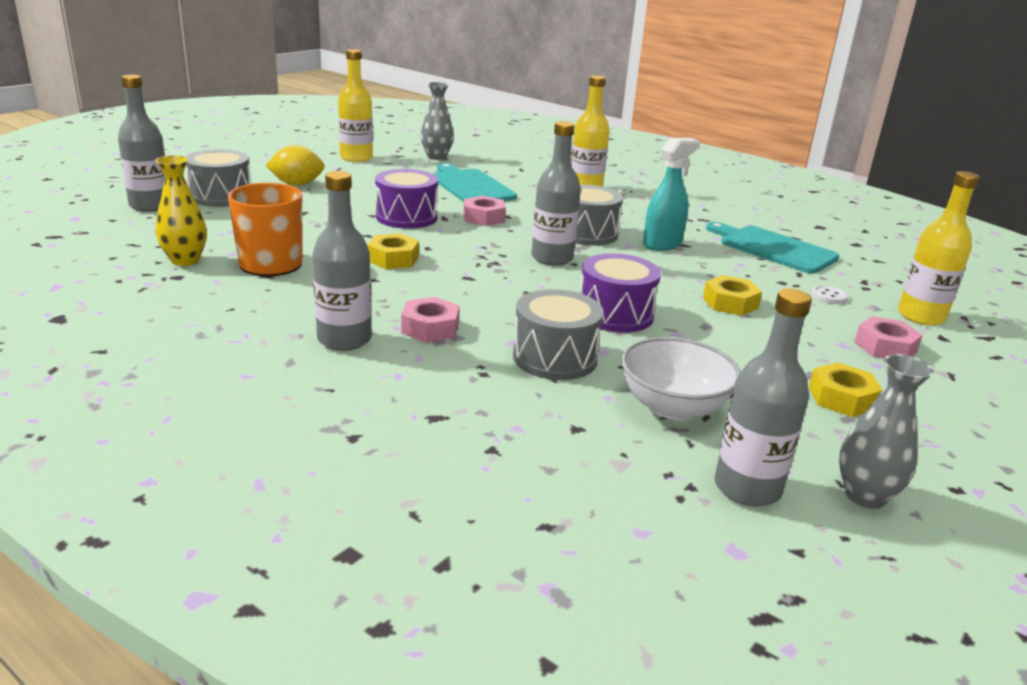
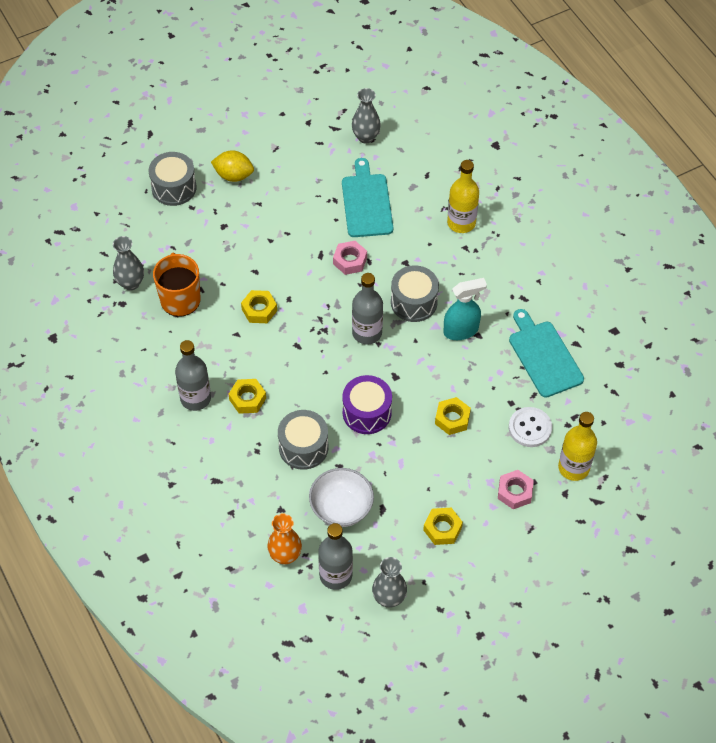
camera: 25 degrees right, 30 degrees up
(150, 206) = (124, 195): grey bottle -> none
(185, 260) = (131, 283): yellow vase -> grey vase
(356, 158) = (297, 129): yellow bottle -> none
(406, 217) = (293, 249): purple drum -> none
(430, 328) = (247, 399): pink nut -> yellow nut
(635, 483) = (285, 555): none -> orange vase
(829, 296) = (530, 428): white button -> white button, size x1.75

